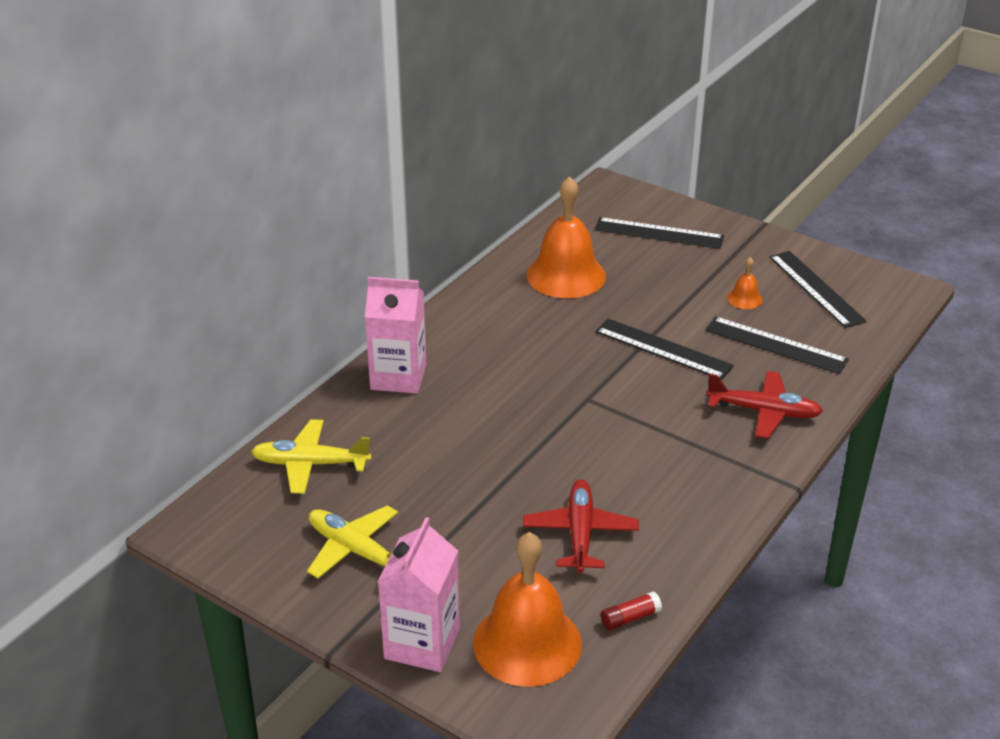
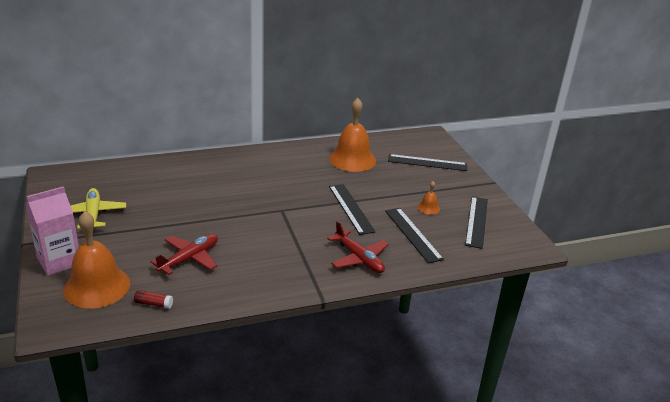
camera: 35 degrees right, 5 degrees down
(310, 464) = (129, 176): yellow plane -> none
(398, 377) = (215, 163): pink carton -> none
(659, 233) = (427, 162): black ruler -> black ruler turned 45 degrees counterclockwise

